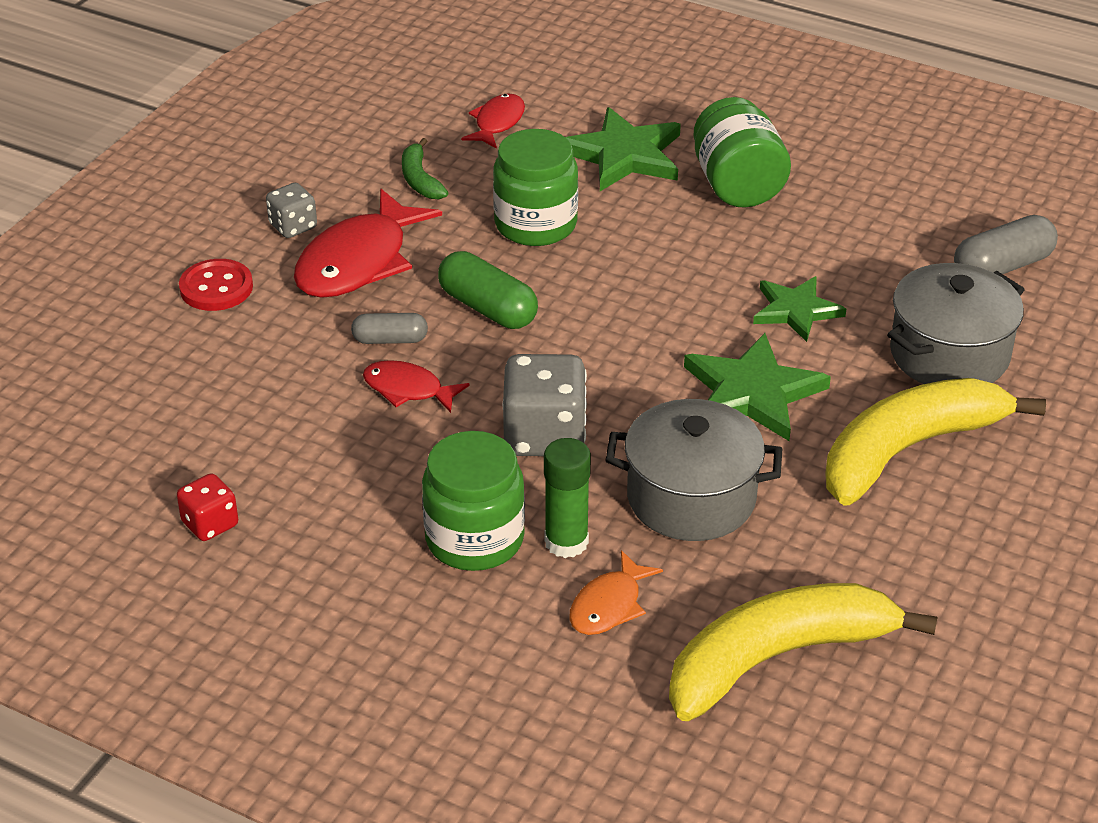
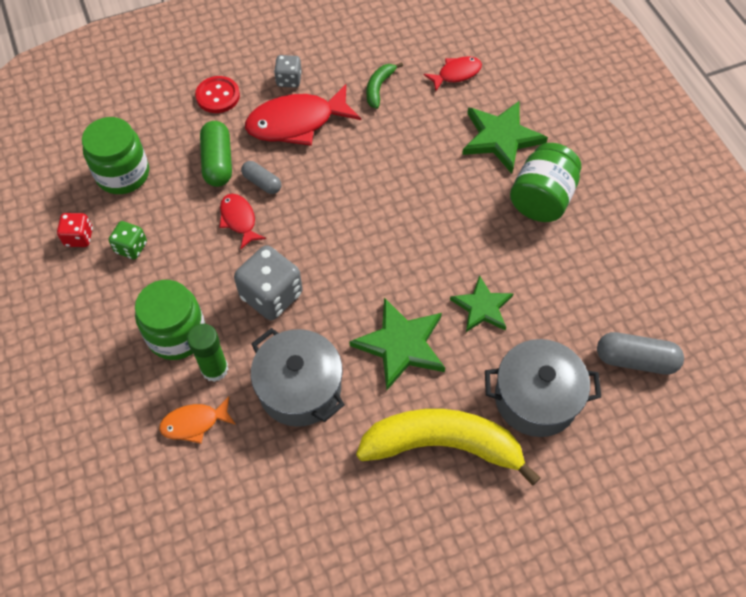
camera: 40 degrees right, 20 degrees up
(299, 493) = (131, 247): none -> green dice
(488, 308) = (327, 194): green capsule -> green capsule (218, 162)
(535, 224) = (406, 155): green jar -> green jar (123, 174)
(776, 658) = (235, 520): yellow banana -> none

